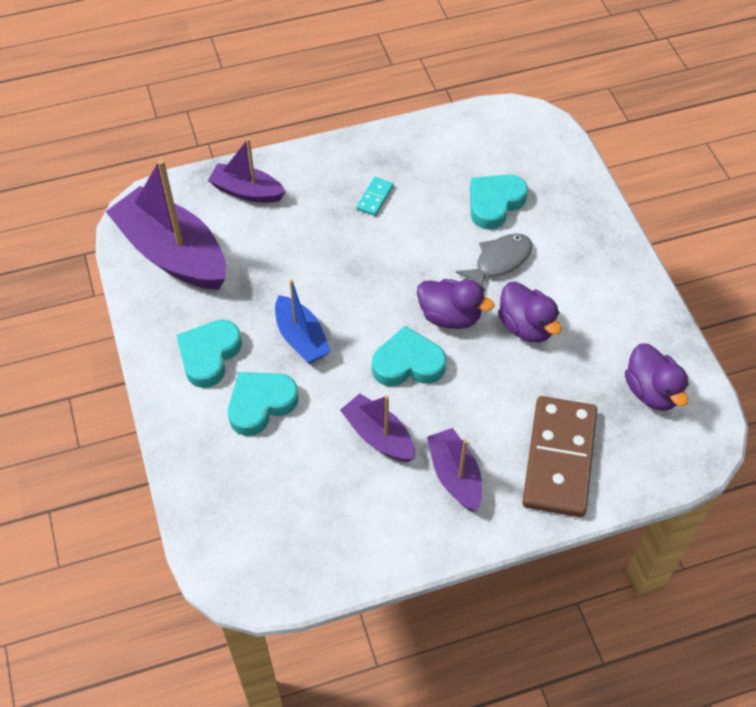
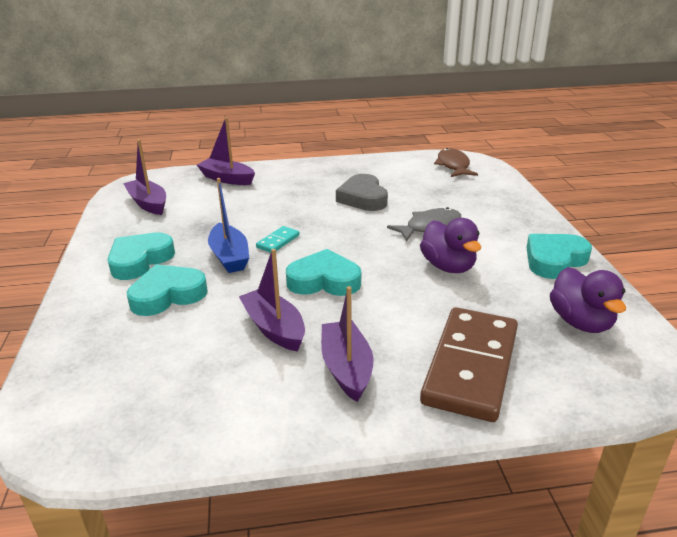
camera: 10 degrees right, 25 degrees down
(173, 253) = (148, 204): purple boat -> purple boat, size x0.55
(375, 198) = (329, 188): turquoise domino -> turquoise domino (278, 241)
(418, 215) = (363, 198): none -> grey heart
(450, 316) = (374, 255): purple duck -> none
(494, 203) = (431, 197): turquoise heart -> turquoise heart (554, 260)
(512, 133) = (453, 165): none -> brown fish

